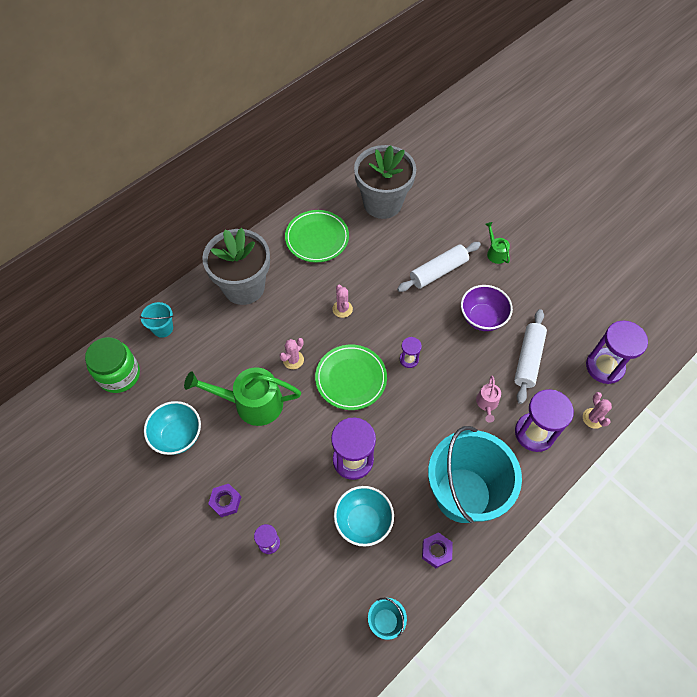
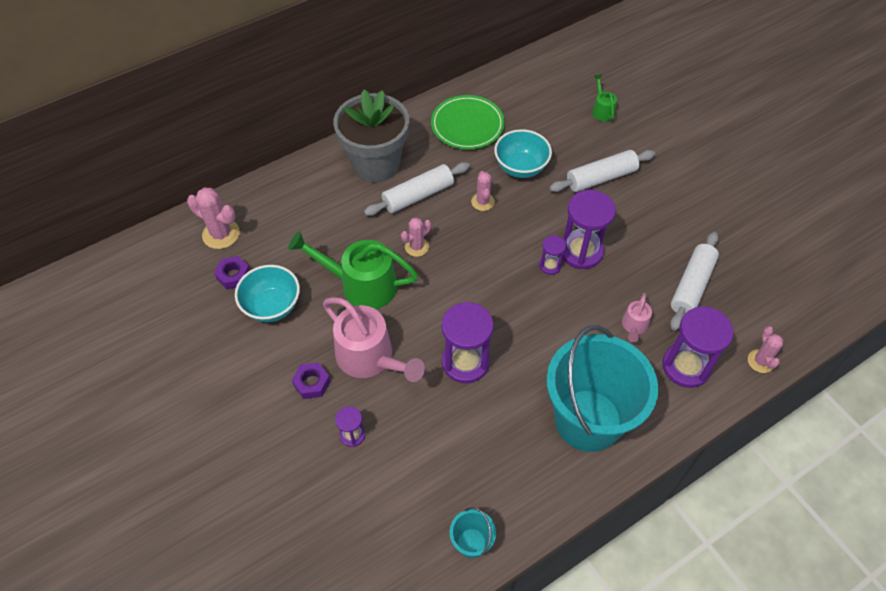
camera: 10 degrees right, 5 degrees down
(119, 375) = (221, 234): green jar -> pink cactus
(163, 328) = (278, 194): turquoise bucket -> none
(271, 469) = (370, 358): none -> pink watering can
(286, 311) = (418, 195): none -> white rolling pin
(351, 378) = (479, 276): green plate -> none
(363, 521) = (465, 430): turquoise bowl -> turquoise bowl (521, 168)
(382, 203) = (549, 99): grey flower pot -> none
(436, 551) = (545, 476): purple nut -> purple nut (233, 276)
(482, 318) = (644, 234): purple bowl -> none
(495, 253) = (672, 167): green watering can -> green watering can (602, 110)
(604, 367) = (784, 307): purple hourglass -> purple hourglass (581, 251)

